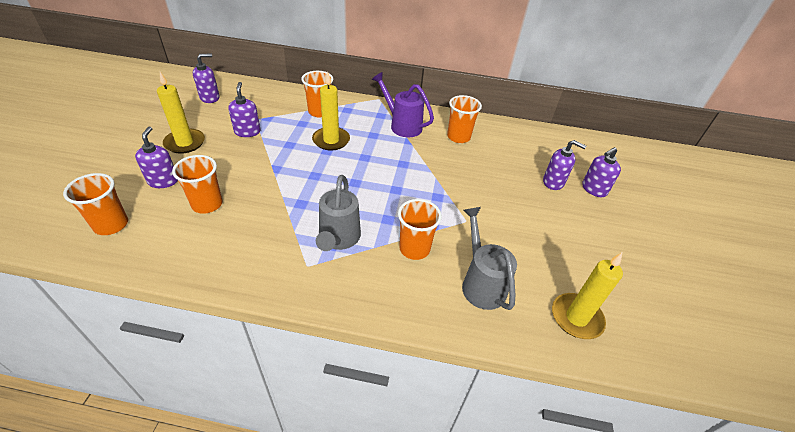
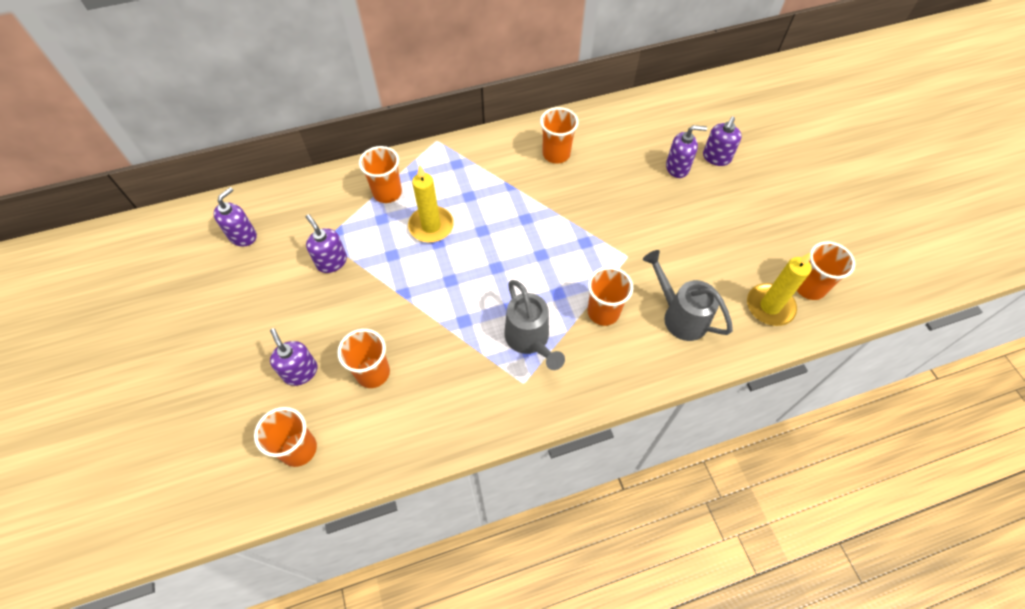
camera: 25 degrees left, 15 degrees up
(185, 143) = (276, 313): yellow candle -> none
(402, 125) = (489, 167): purple watering can -> none
(629, 321) = (809, 287): none -> orange cup

